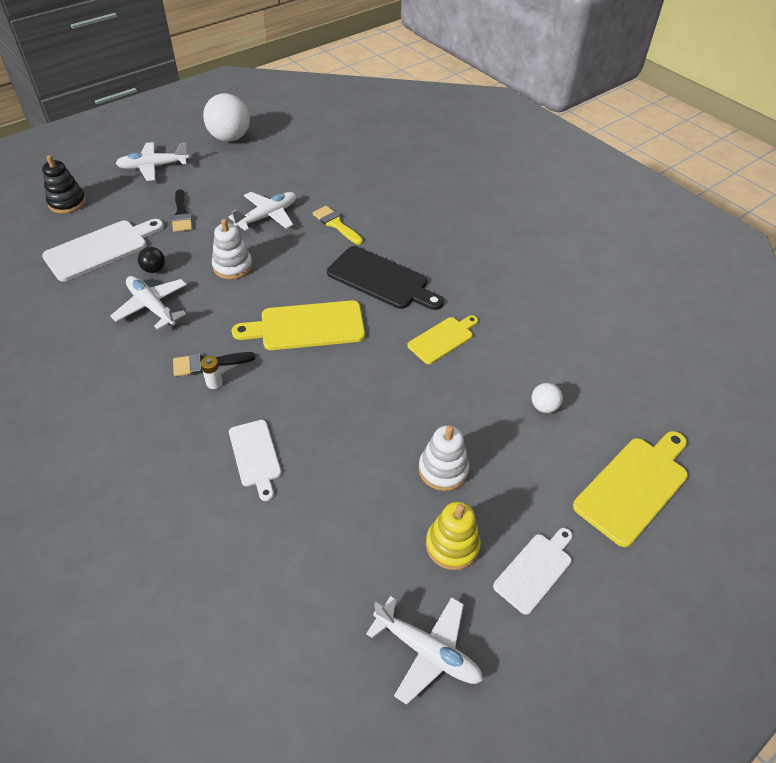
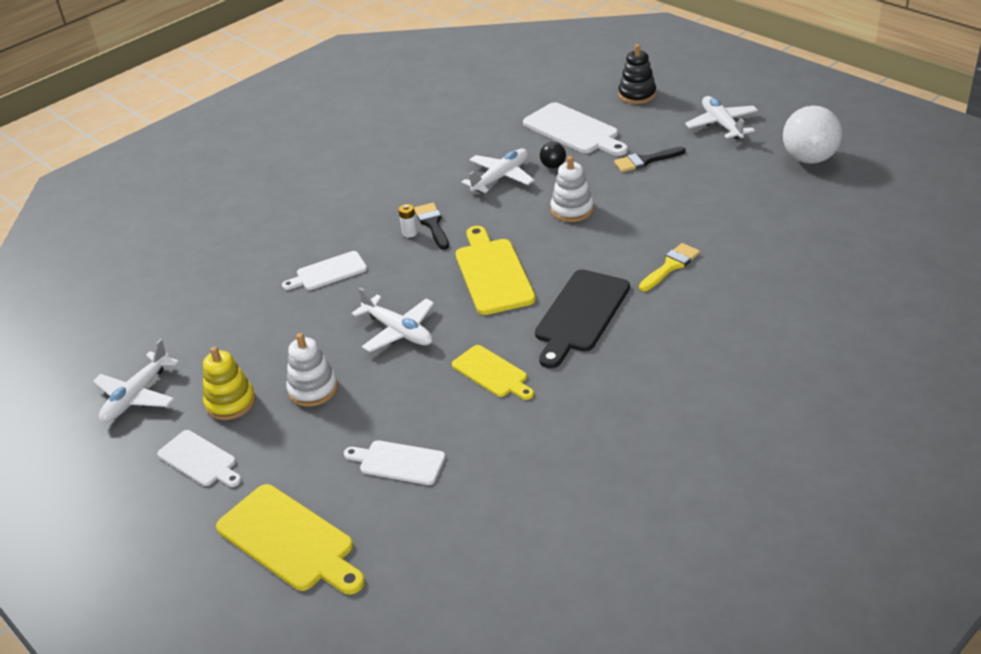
camera: 90 degrees right, 10 degrees down
(267, 216) = (665, 215): white plane -> white plane (398, 331)
(544, 407) = (398, 462): white ball -> white cutting board

